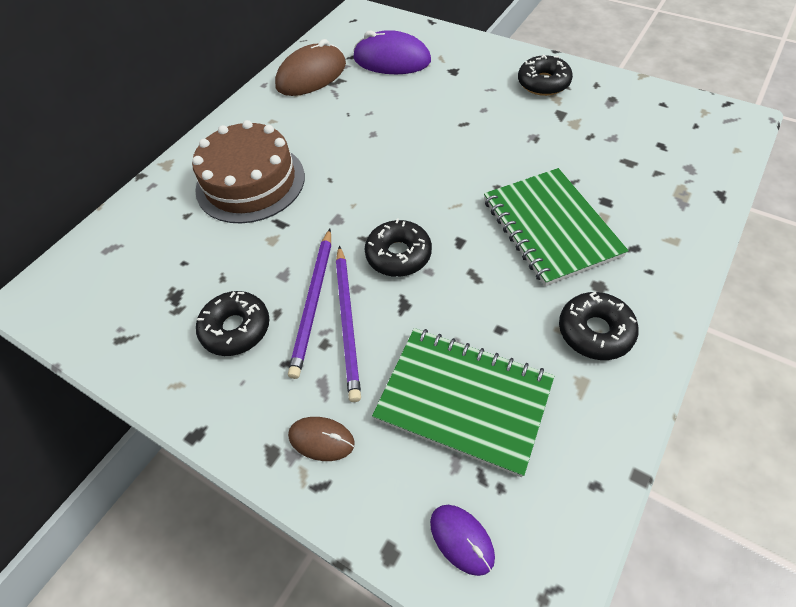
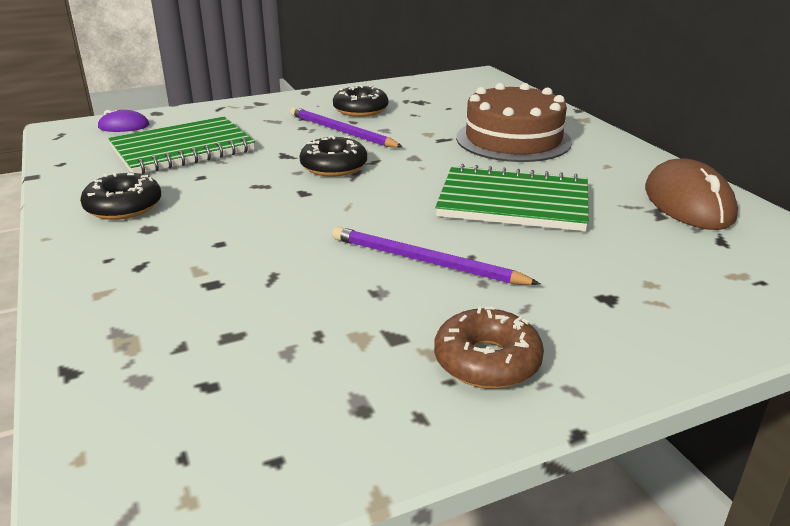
camera: 120 degrees right, 25 degrees down
(321, 439) = (242, 113): brown mouse -> none
(347, 322) = (305, 136): purple pencil -> purple pencil (425, 261)
(391, 60) = (685, 262): purple mouse -> none
(543, 83) = (487, 361): black donut -> brown donut
(550, 228) = (241, 236): green notebook -> green notebook (513, 202)

